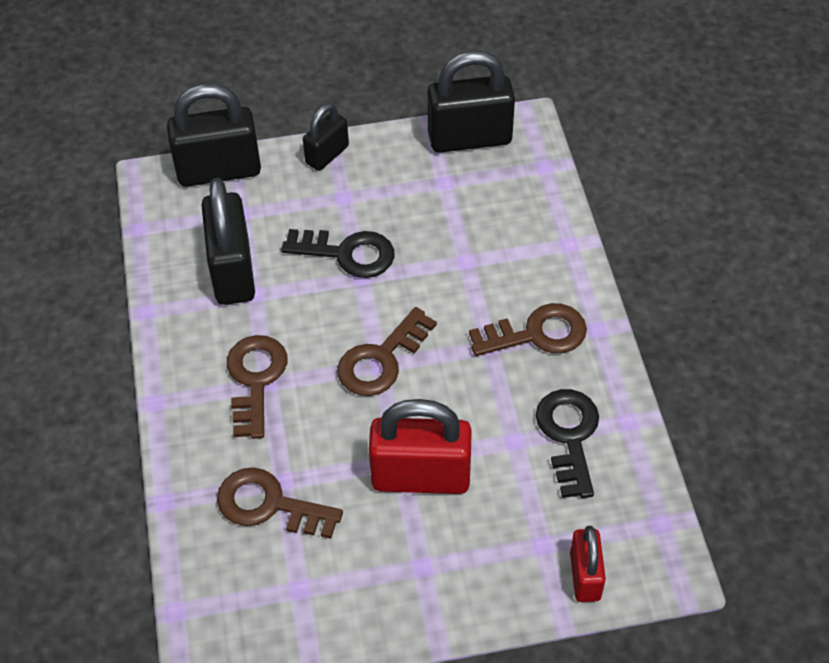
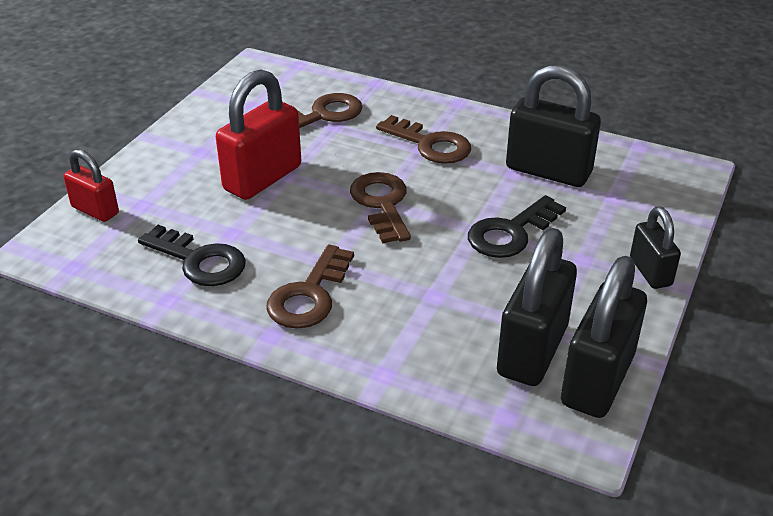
camera: 125 degrees right, 15 degrees down
(219, 171) = (678, 204): black padlock -> black padlock (532, 350)

